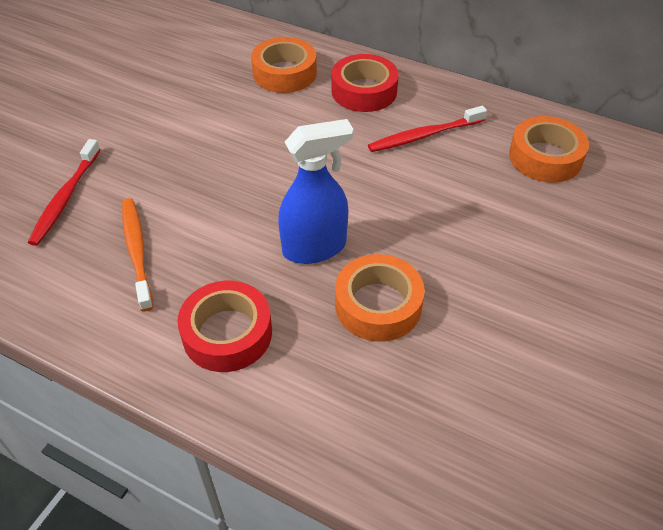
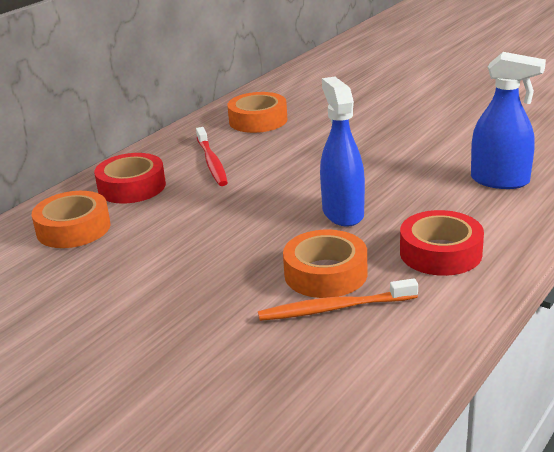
camera: 80 degrees left, 20 degrees down
(65, 198) = (237, 368): red toothbrush -> none
(378, 305) = (408, 188): orange tape -> orange tape (325, 274)
(406, 404) = (500, 181): none -> blue spray bottle

